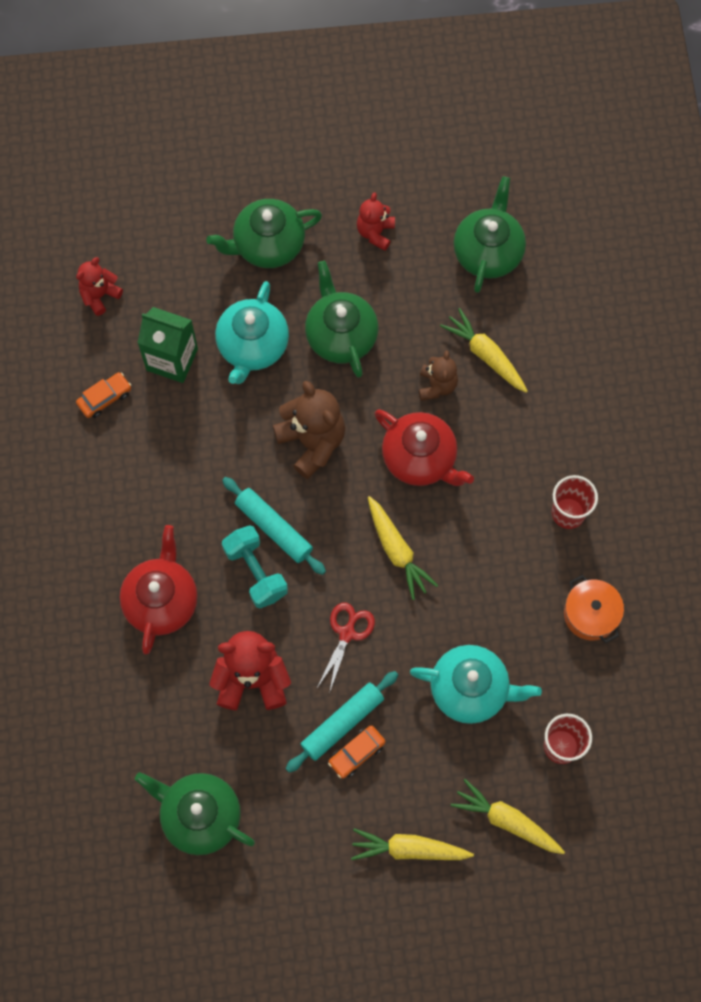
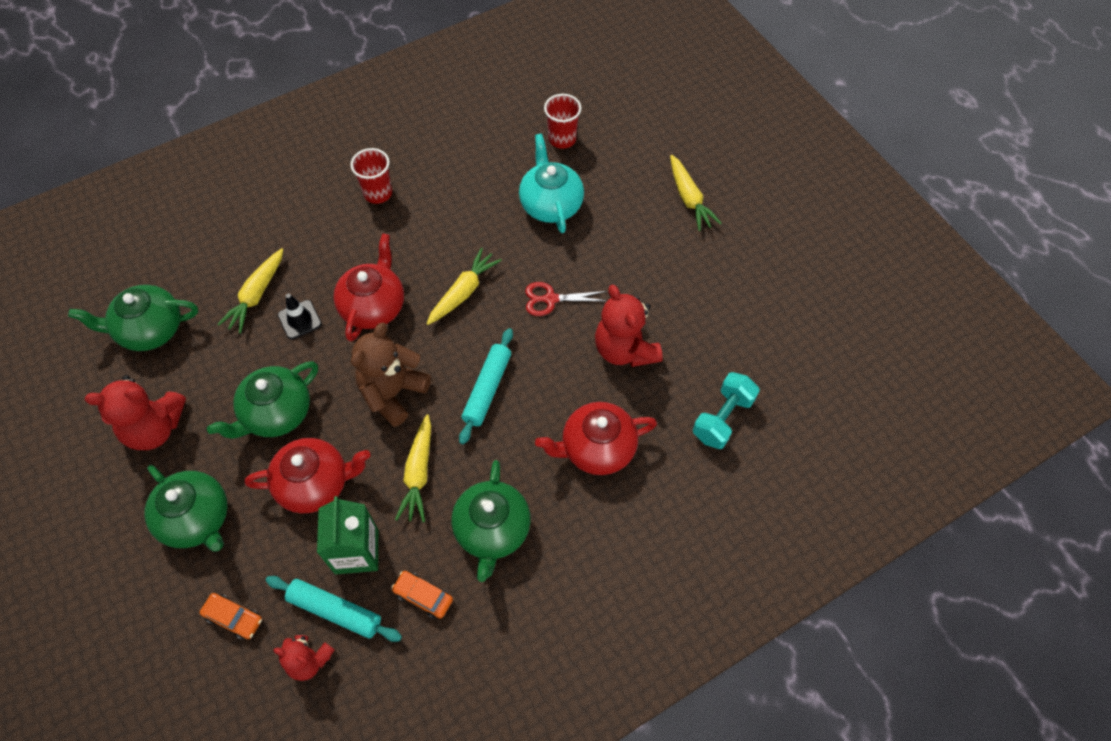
camera: 115 degrees left, 10 degrees down
(200, 816) = (752, 339): green teapot -> green teapot (492, 530)
(252, 346) = (315, 484): turquoise teapot -> red teapot
(256, 572) = (533, 386): turquoise dumbbell -> turquoise dumbbell (722, 418)
(342, 723) = (623, 274): turquoise rolling pin -> turquoise rolling pin (335, 610)
(356, 753) = (640, 256): orange car -> orange car (234, 618)
(375, 232) = (155, 428): red teddy bear -> red teddy bear, size x1.69
(437, 386) = (299, 320): brown teddy bear -> black traffic cone
(507, 821) = (633, 151): yellow carrot -> yellow carrot (418, 473)
(590, 614) = (453, 154): orange pot -> none

